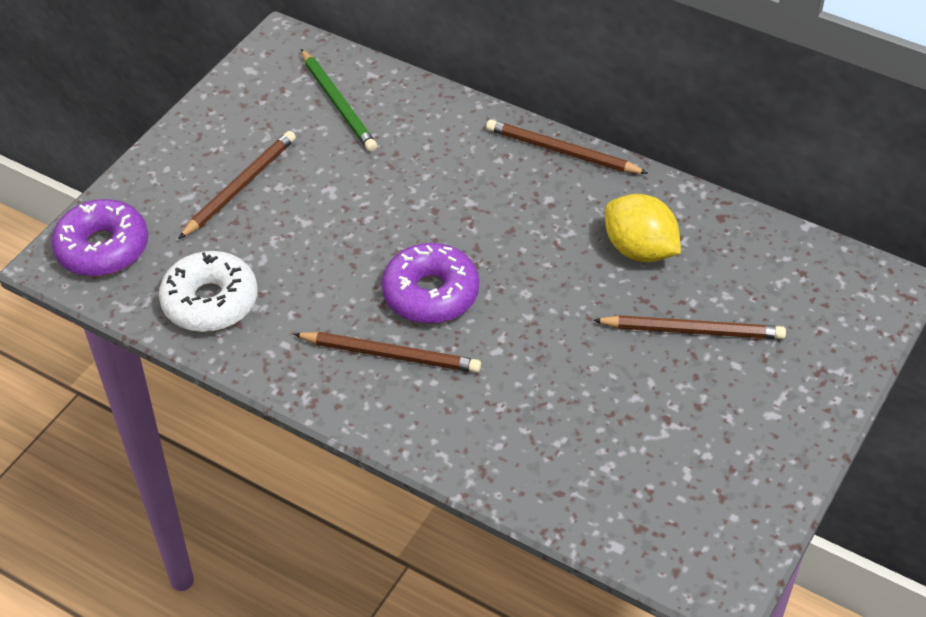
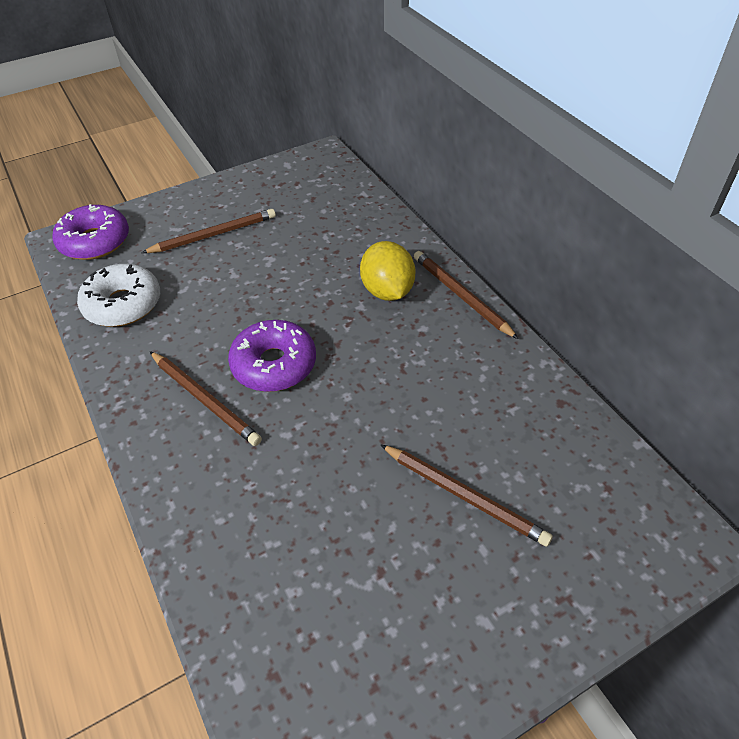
camera: 30 degrees right, 0 degrees up
(338, 103) = (325, 204): green pencil -> none
(639, 250) = (468, 401): yellow lemon -> yellow lemon (387, 291)

